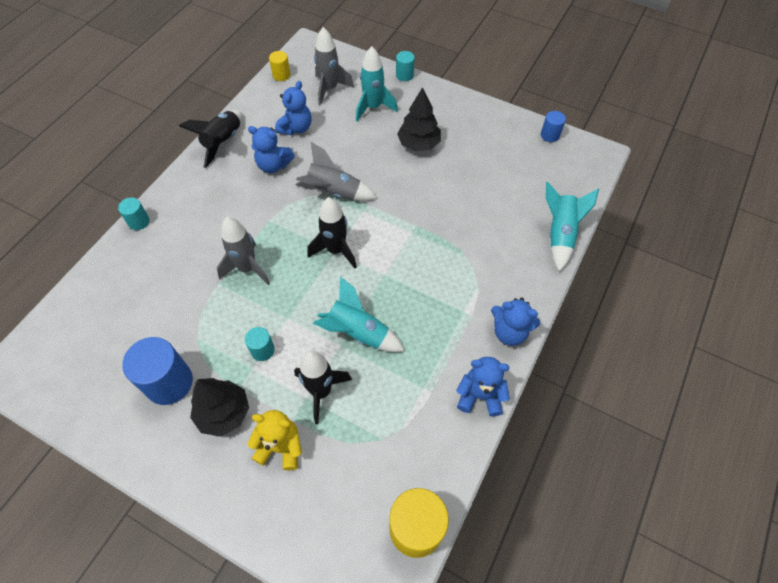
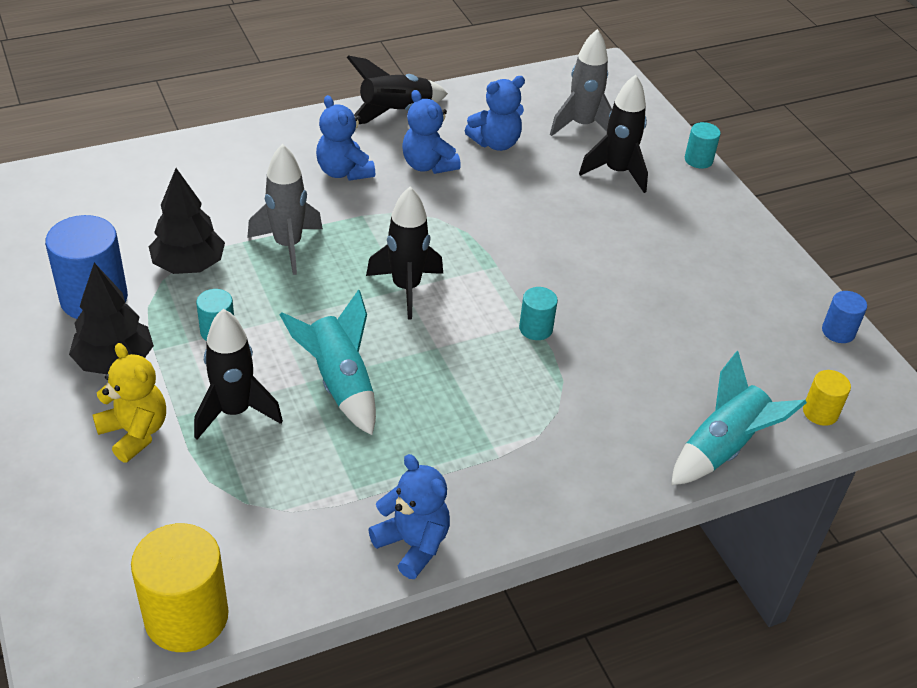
camera: 35 degrees right, 15 degrees down
(139, 222) = (225, 137): turquoise cylinder -> turquoise cylinder (535, 328)
(281, 75) = (537, 82): yellow cylinder -> yellow cylinder (820, 412)
(334, 192) = (469, 230): grey rocket -> none
(373, 107) = (617, 172): turquoise rocket -> black rocket
(418, 144) = (634, 241): black tree -> black tree (189, 266)
(509, 332) = (528, 506): blue teddy bear -> blue teddy bear (344, 172)

